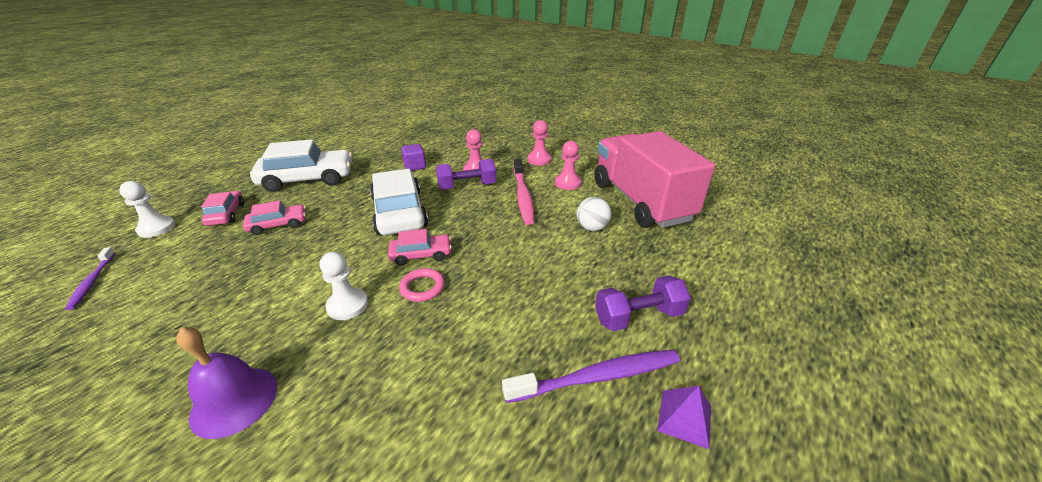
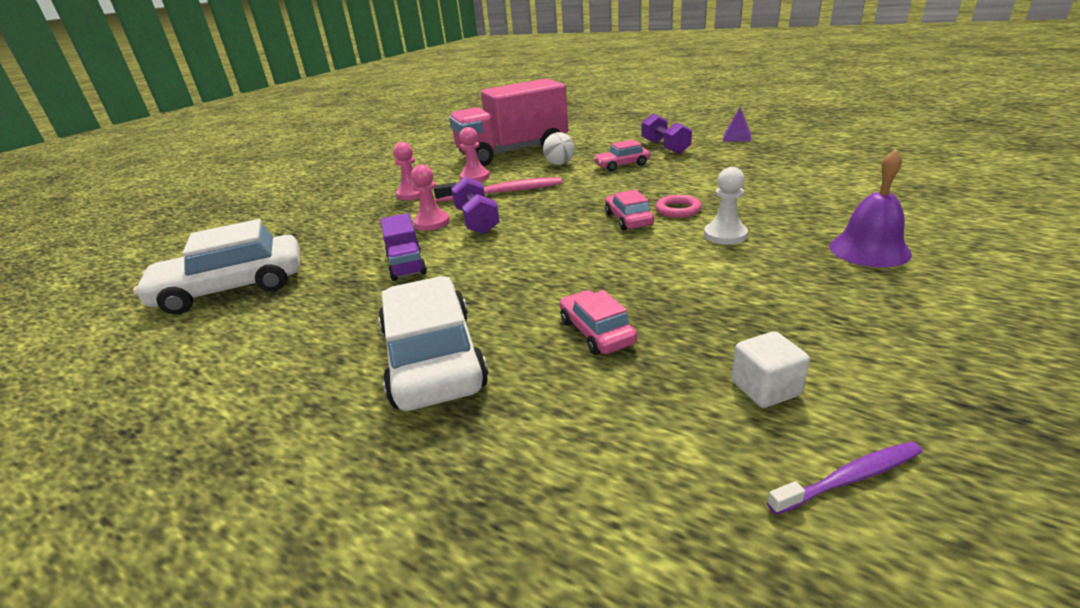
camera: 90 degrees left, 5 degrees down
(156, 228) = (654, 499): white pawn -> none
(167, 273) = (765, 388): none -> white cube
(226, 214) = (576, 410): pink car -> pink car (622, 165)
(399, 212) = (545, 248): white car -> white car (232, 288)
(415, 166) = (406, 265): purple cube -> purple truck
(597, 377) = (726, 153): purple toothbrush -> none

